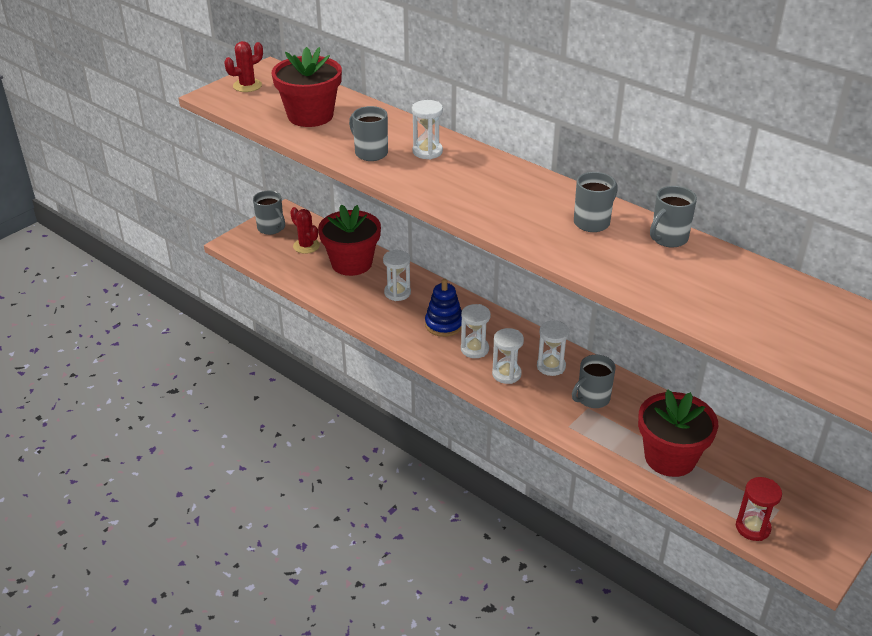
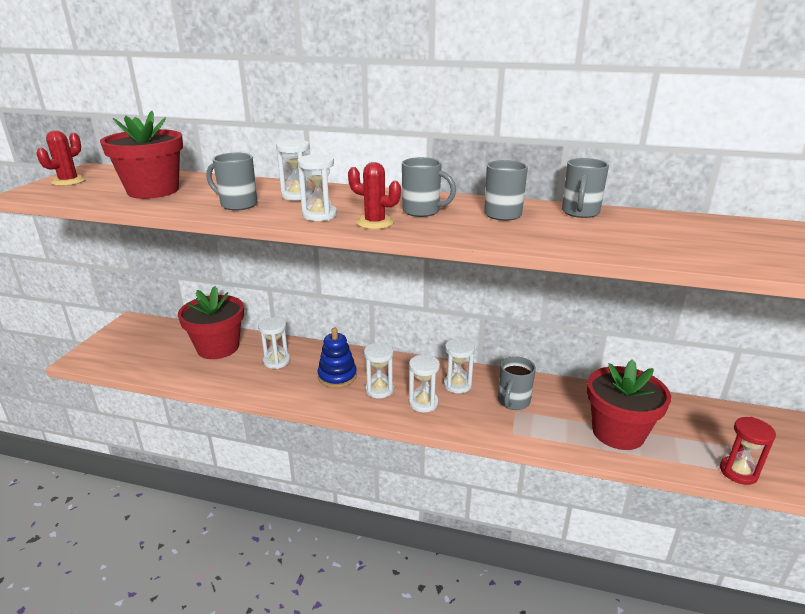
camera: 25 degrees left, 10 degrees down
(271, 228) = (120, 337): grey mug -> grey mug (422, 211)
(306, 246) = (164, 344): red cactus -> red cactus (375, 223)
(429, 184) = (319, 215): none -> white hourglass

